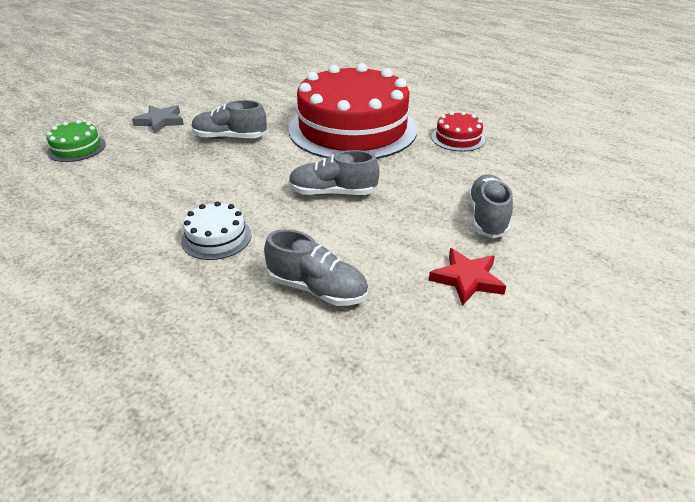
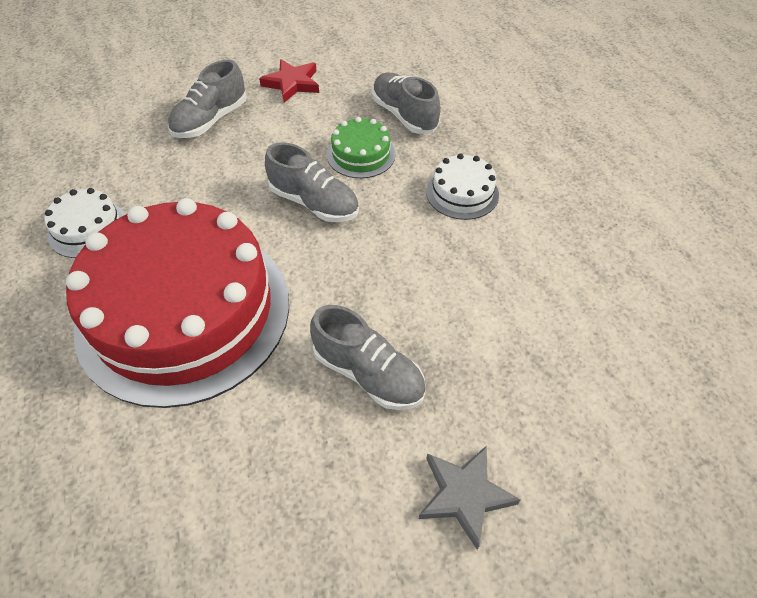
camera: 150 degrees left, 15 degrees up
(76, 148) = (623, 463): green cake -> green cake (361, 154)
(458, 138) = (88, 229): red cake -> white cake

